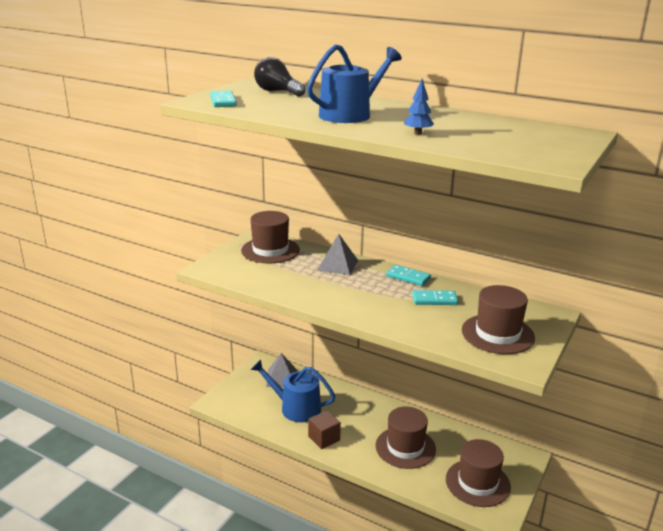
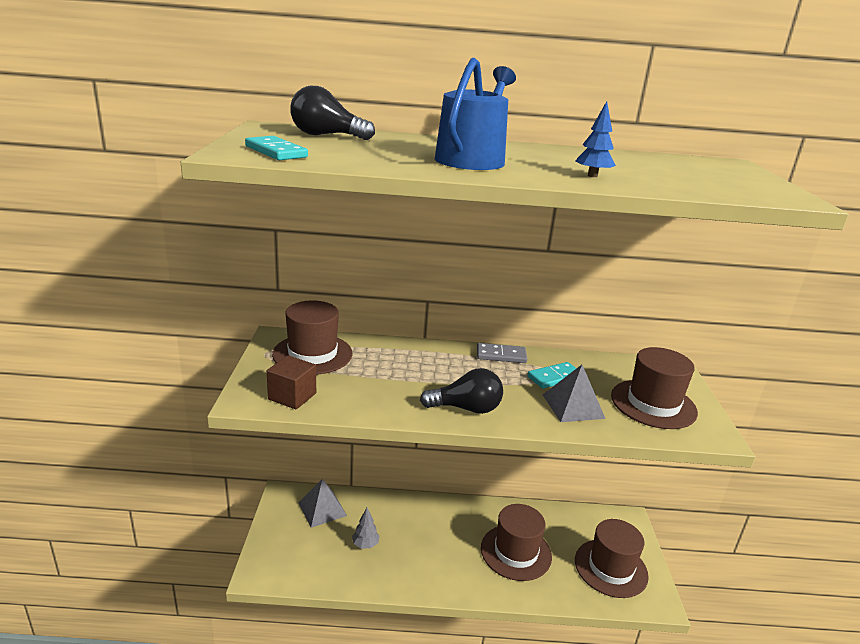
camera: 30 degrees left, 0 degrees up
(295, 408) = (365, 544): blue watering can -> grey tree
(324, 438) = (424, 574): brown cube -> brown cube (292, 396)
(338, 265) = (412, 357): grey pyramid -> grey pyramid (573, 406)
(342, 303) = (466, 408): none -> black light bulb
(408, 277) = (501, 355): turquoise domino -> grey domino

